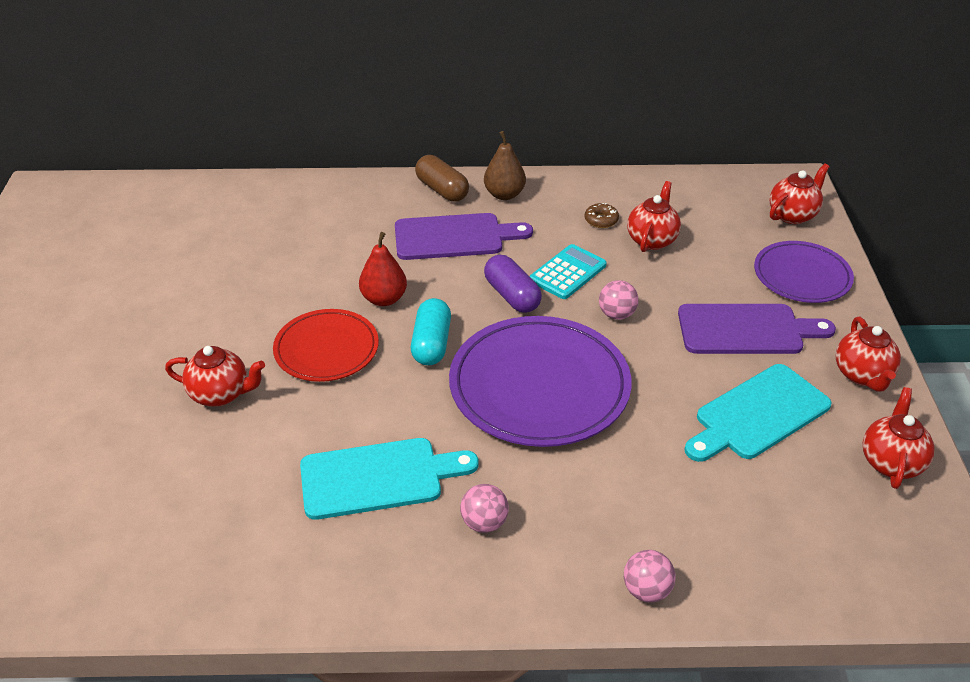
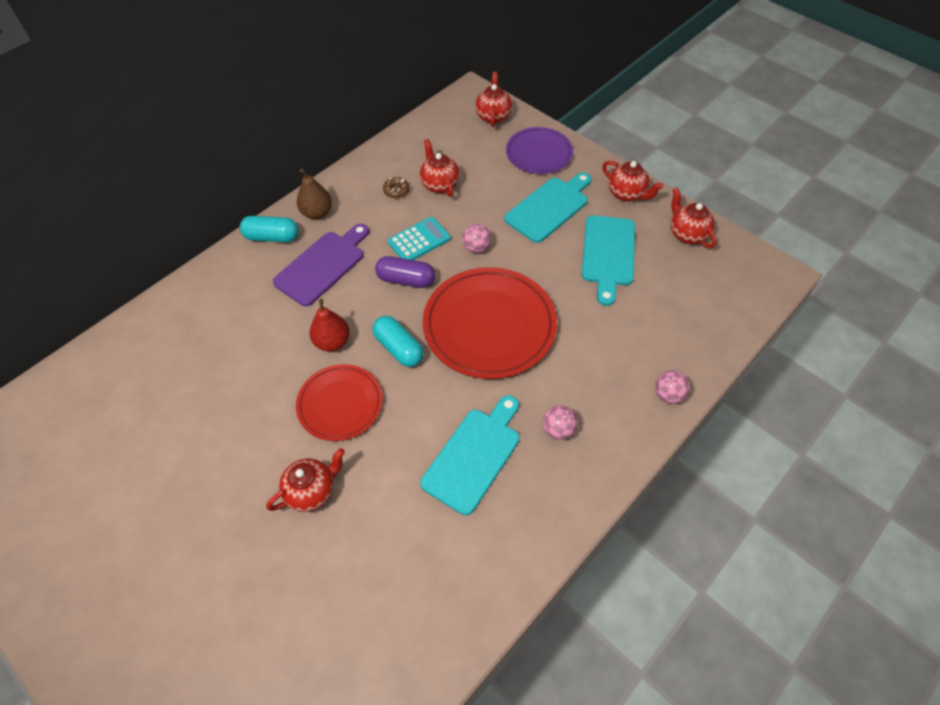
camera: 45 degrees left, 15 degrees up
(442, 190) = (272, 237): brown capsule -> turquoise capsule
(539, 386) = (489, 325): purple plate -> red plate
(568, 272) = (419, 240): turquoise calculator -> turquoise calculator turned 60 degrees clockwise
(746, 330) = (549, 207): purple cutting board -> turquoise cutting board

